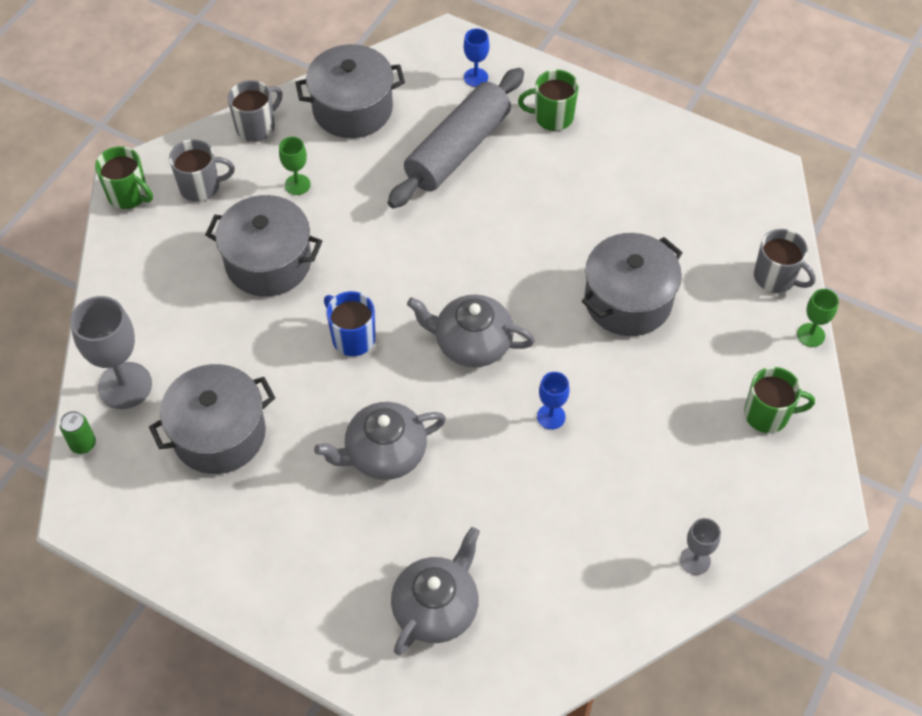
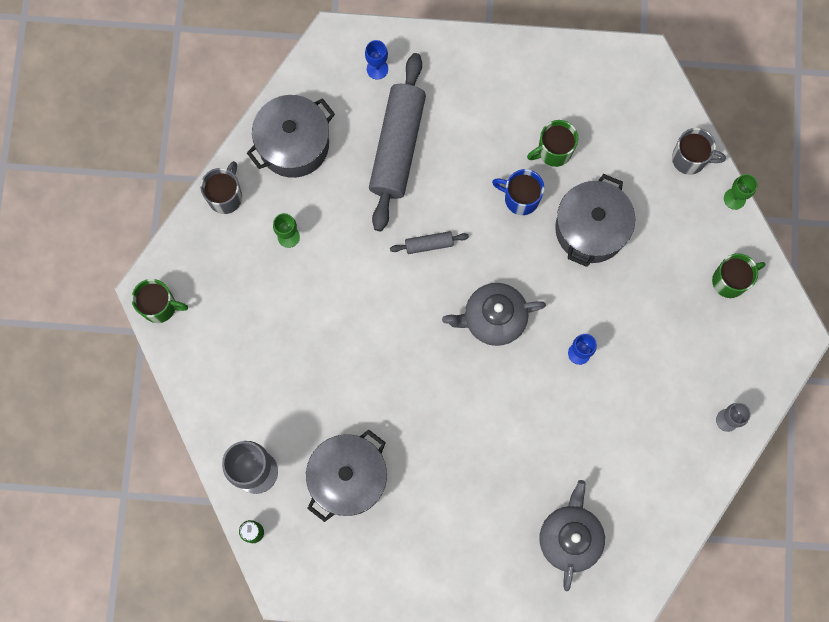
camera: 25 degrees left, 20 degrees up
(201, 187) = (213, 273): grey mug -> none
(268, 262) = (304, 317): grey pot -> none
(352, 338) = (403, 354): blue mug -> blue mug (520, 198)
(384, 453) = (475, 438): grey teapot -> none
(440, 247) = (429, 244): none -> grey rolling pin
(552, 117) = (457, 82): green mug -> green mug (553, 151)

